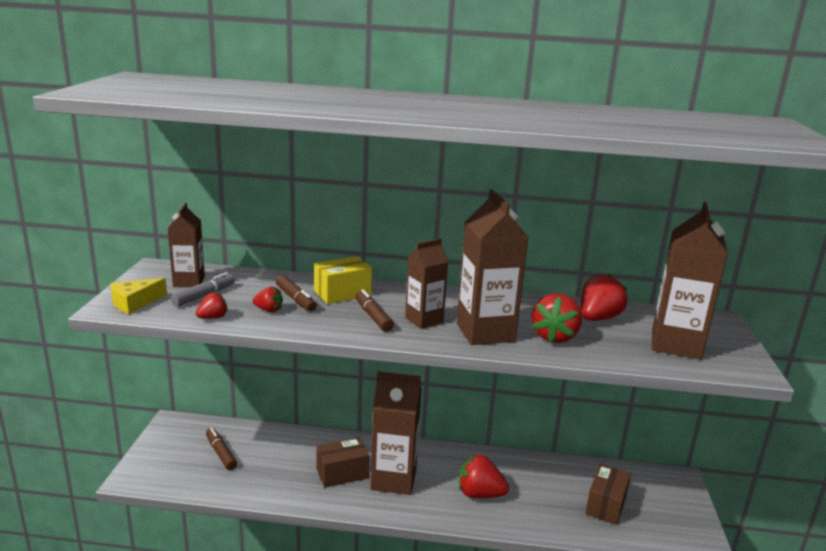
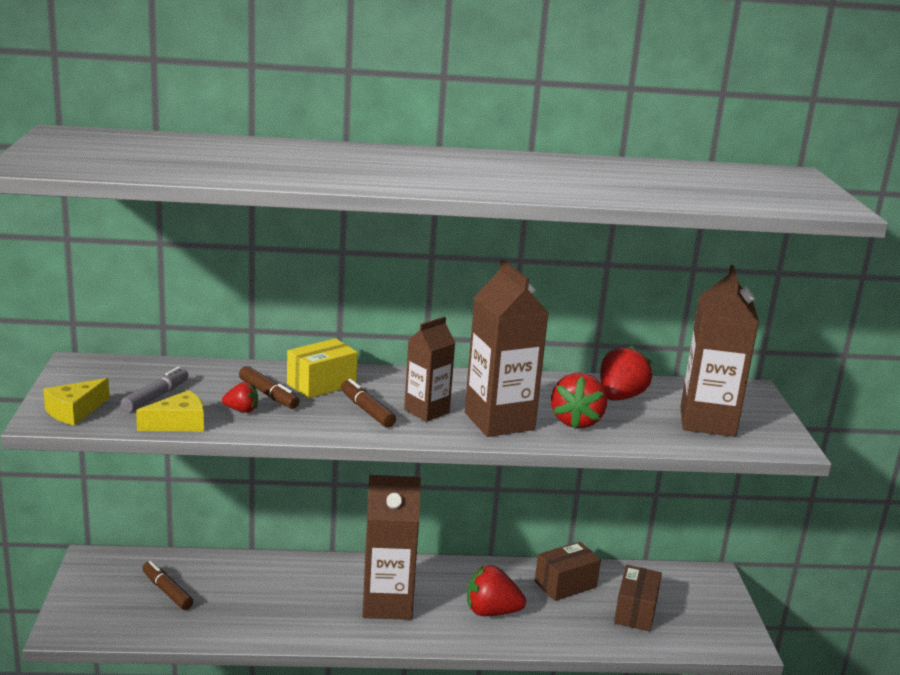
camera: 10 degrees left, 0 degrees up
(189, 282) = (129, 380): brown carton -> none
(213, 317) = (179, 423): red strawberry -> yellow cheese
(342, 473) = (324, 602): brown box -> brown box (565, 584)

